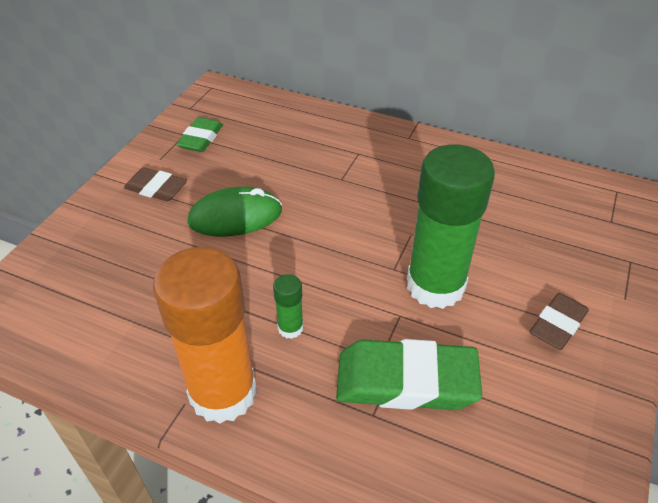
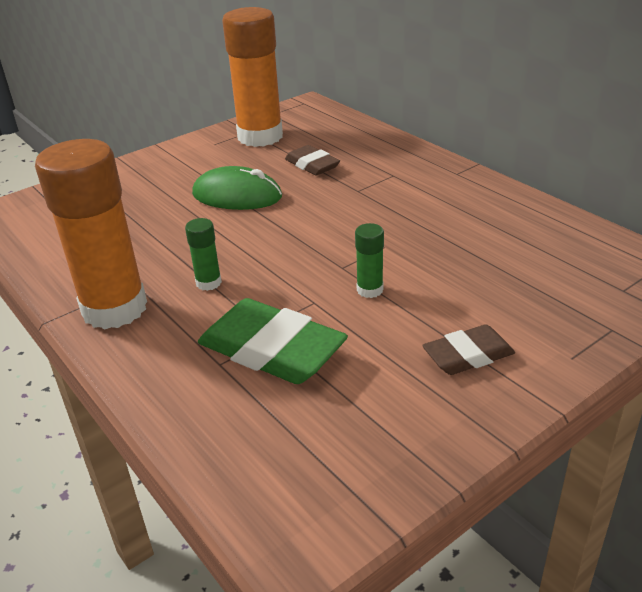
camera: 30 degrees right, 10 degrees down
(156, 188) = (192, 163): brown eraser -> brown eraser (312, 165)
(201, 138) = (260, 137): green eraser -> orange glue stick
(435, 285) = (370, 290): green glue stick -> green glue stick, size x0.42

